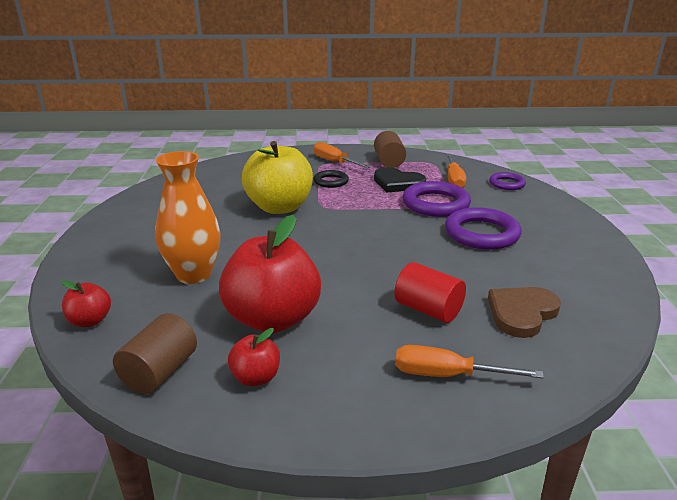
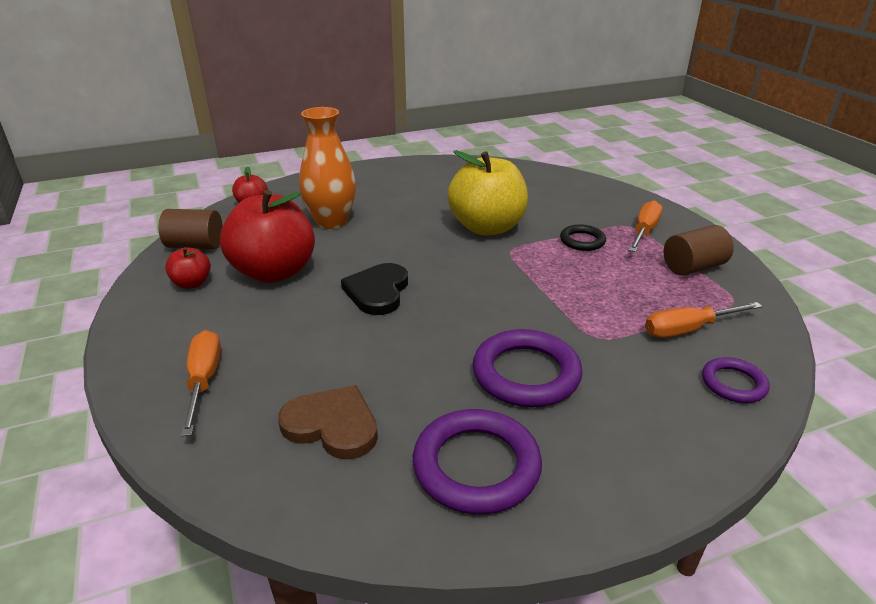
camera: 70 degrees right, 5 degrees up
(397, 183) = (626, 285): black heart -> black heart (377, 292)
(428, 310) = (316, 354): red cylinder -> none
(436, 204) = (588, 324): purple ring -> purple ring (476, 466)

